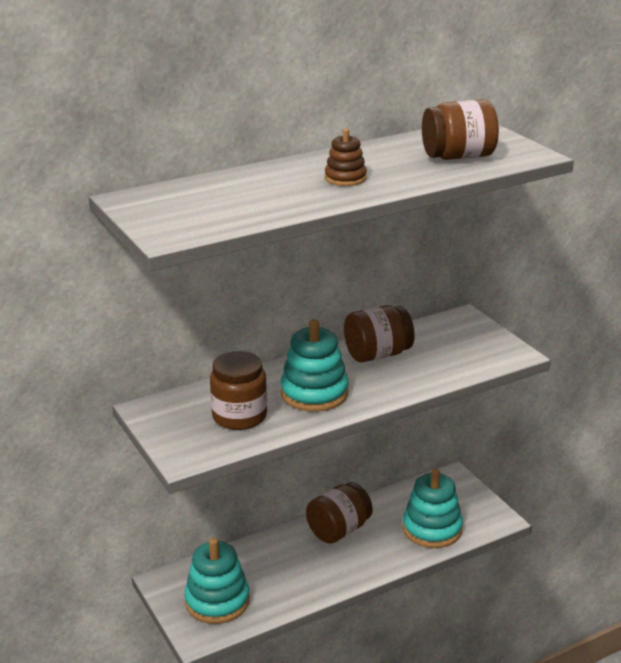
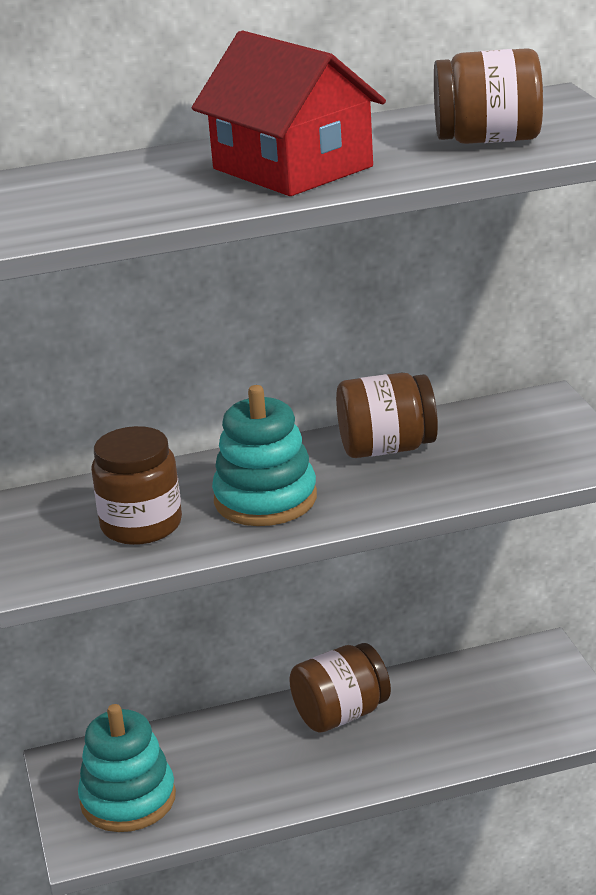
camera: 15 degrees right, 0 degrees up
(345, 178) = (292, 168): brown stacking toy -> red house
(432, 529) = (483, 727): turquoise stacking toy -> none

